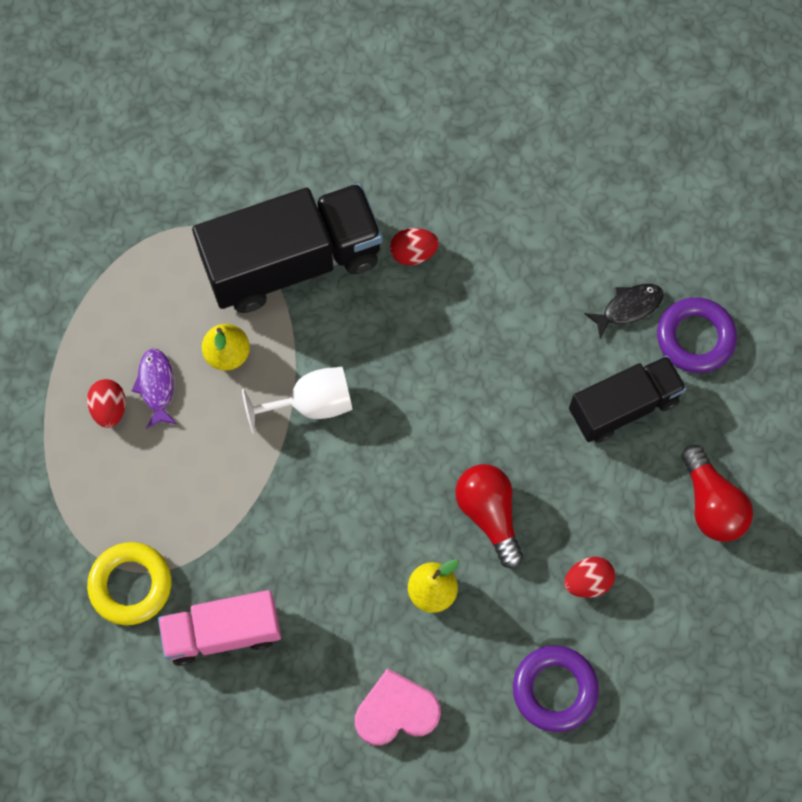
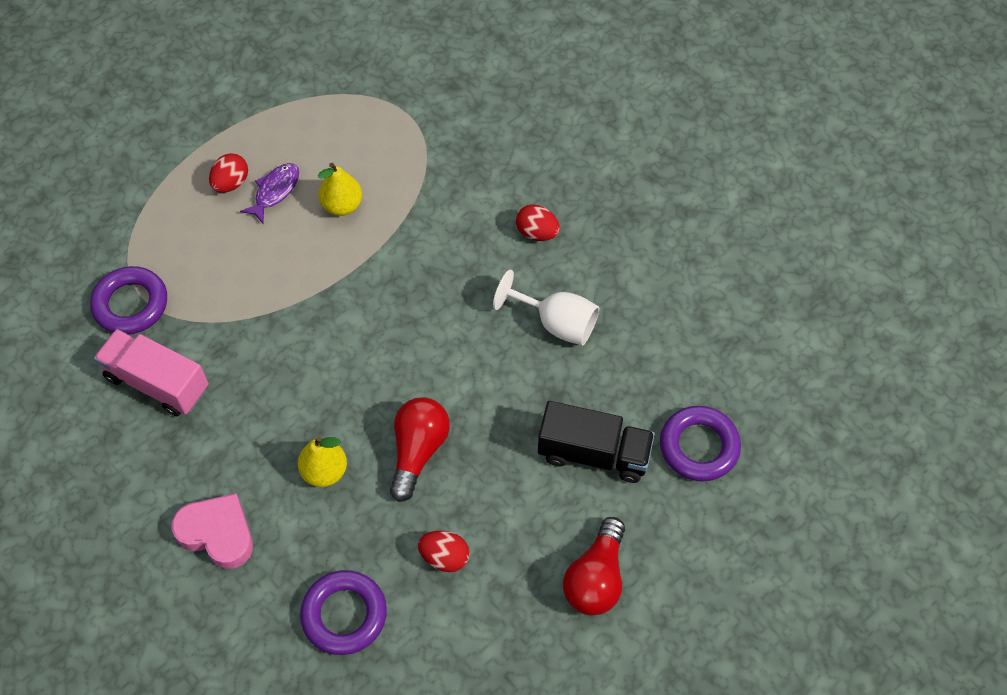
camera: 40 degrees right, 10 degrees down
(131, 585) = (131, 304): yellow ring -> purple ring
(293, 262) = (445, 179): black truck -> none
(311, 404) = (366, 279): white goblet -> white goblet (556, 323)
(628, 308) = (665, 386): black fish -> none

